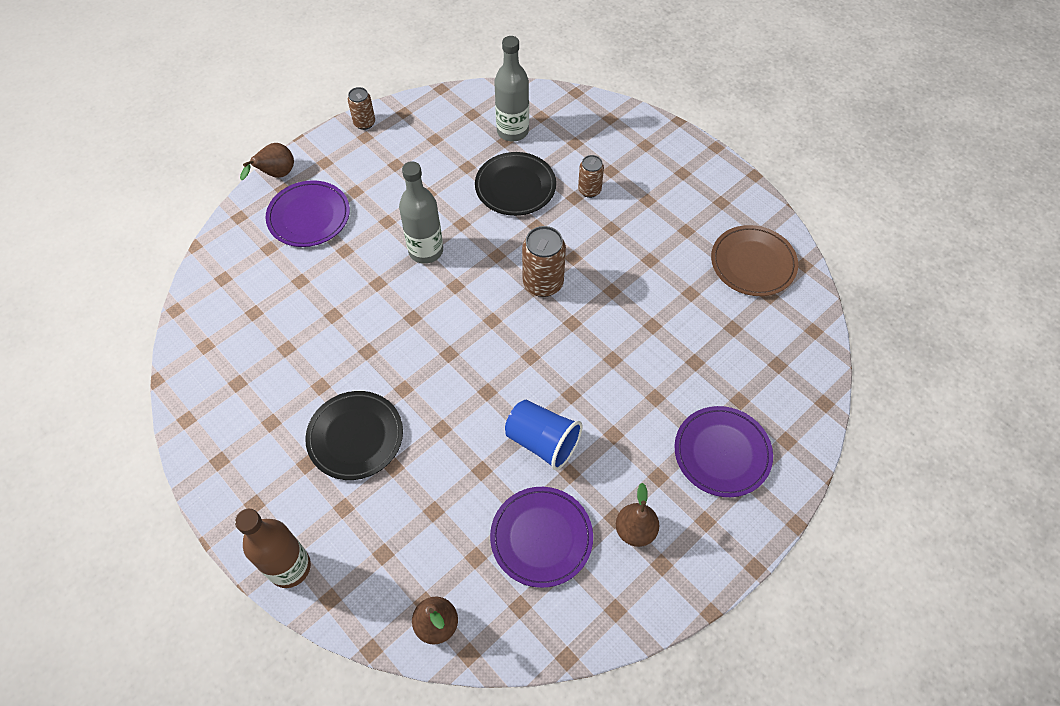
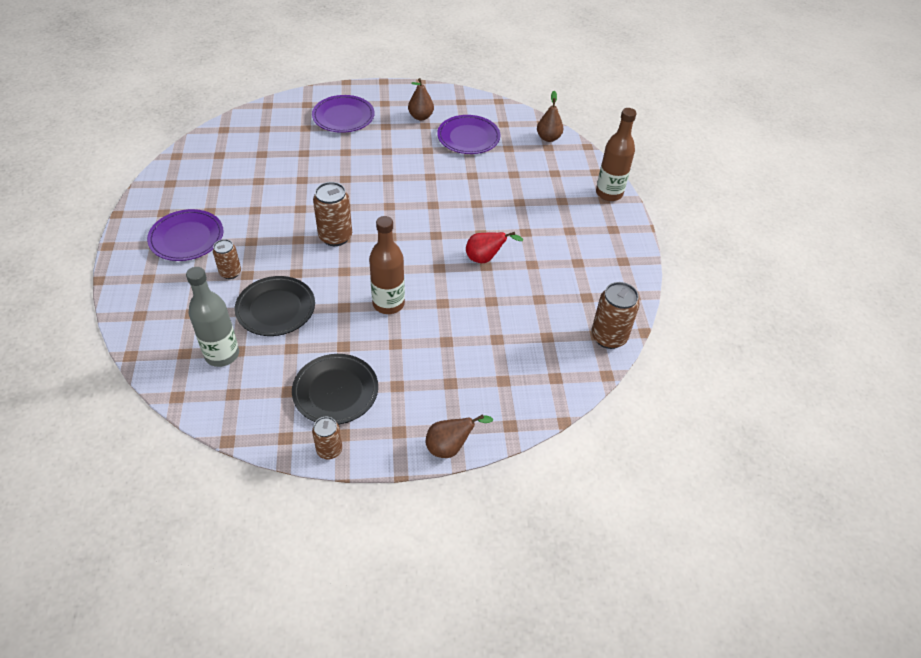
camera: 145 degrees left, 10 degrees down
(191, 350) = (608, 337): none -> brown can
(309, 216) = (452, 387): purple plate -> purple plate (186, 238)
(355, 437) = (530, 227): black plate -> black plate (335, 391)
(374, 359) = (485, 258): none -> red pear
(426, 251) = (388, 304): grey bottle -> brown bottle
(542, 442) = (427, 168): blue cup -> none
(753, 263) = (201, 173): brown plate -> none

